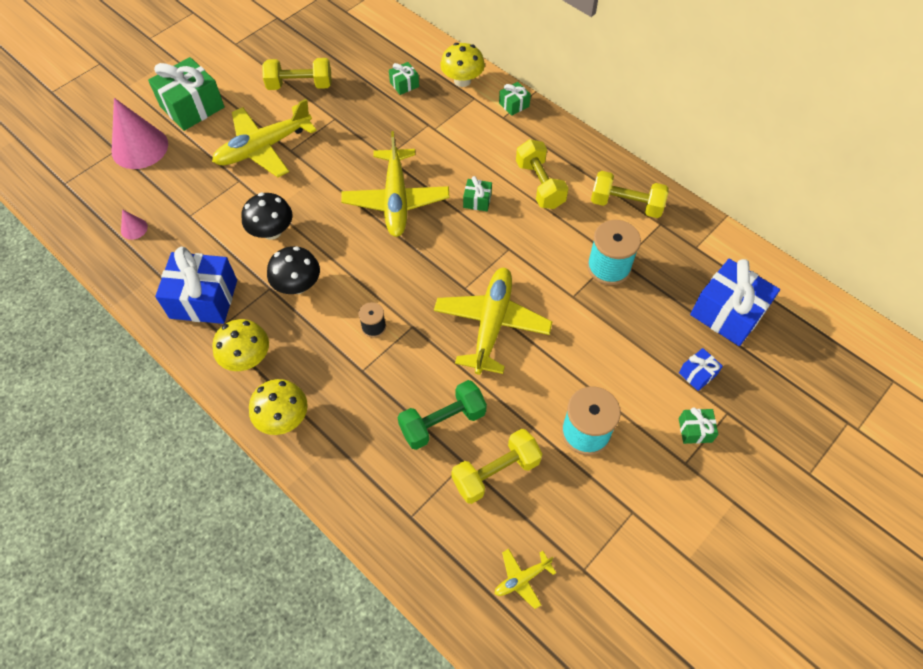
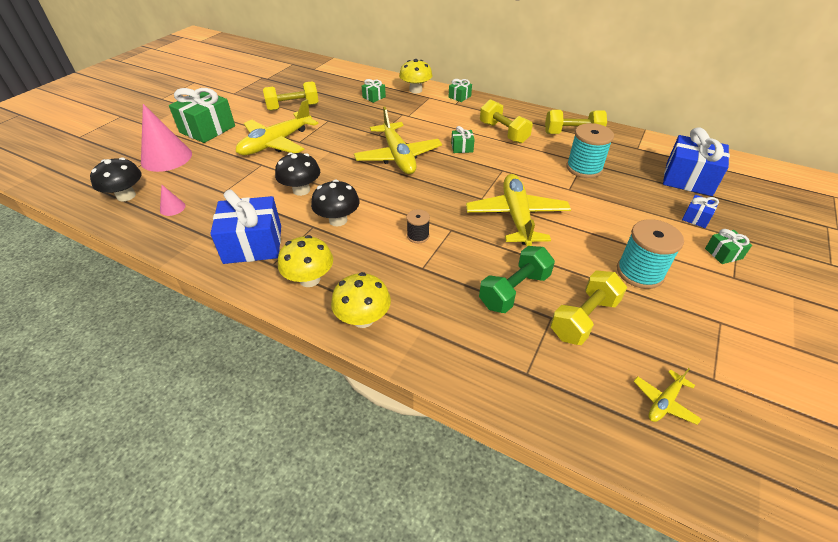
camera: 15 degrees left, 15 degrees down
(90, 200) = (126, 196): none -> black mushroom

